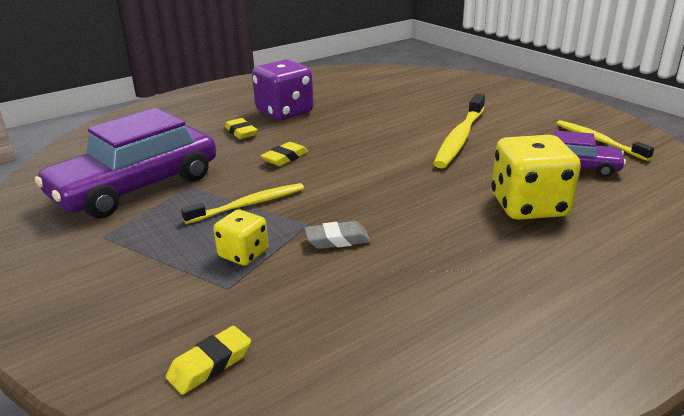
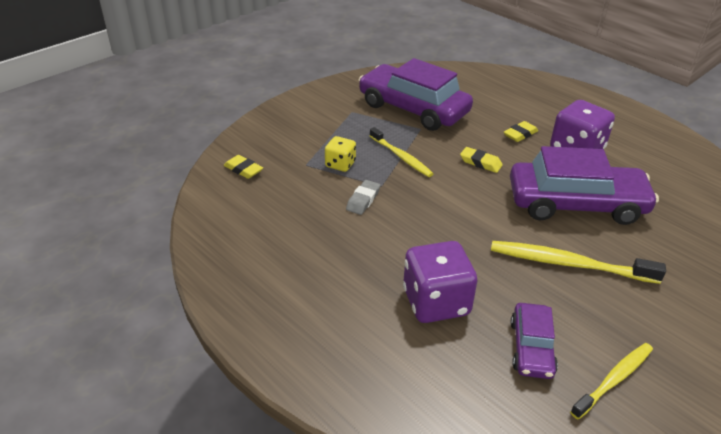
camera: 80 degrees right, 10 degrees up
(337, 240) = (363, 200): grey eraser -> grey eraser turned 45 degrees clockwise
(372, 124) = (576, 204): none -> purple car
(529, 206) = (436, 302): yellow dice -> purple dice

